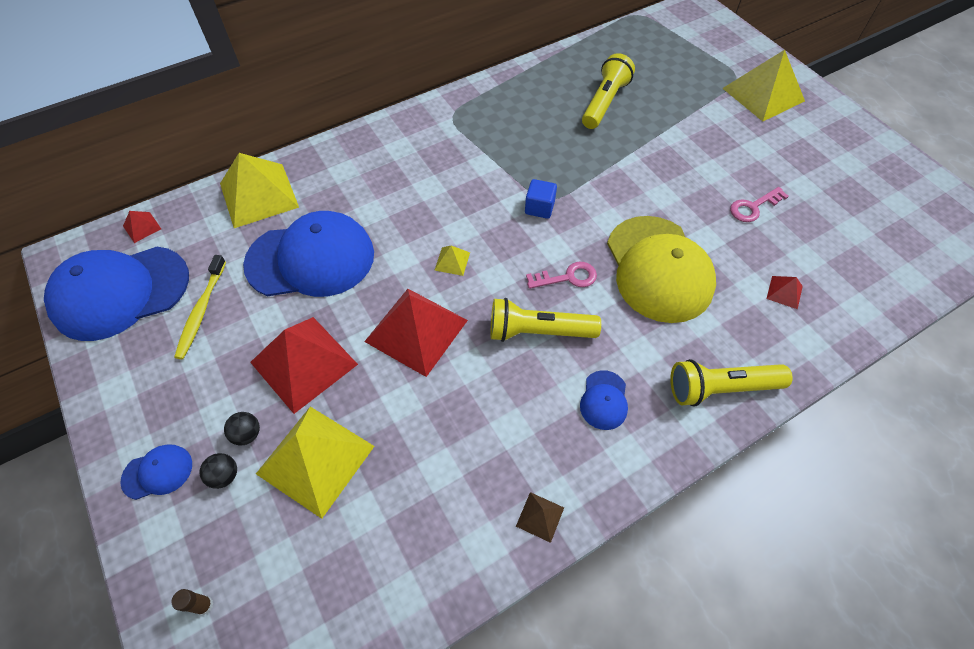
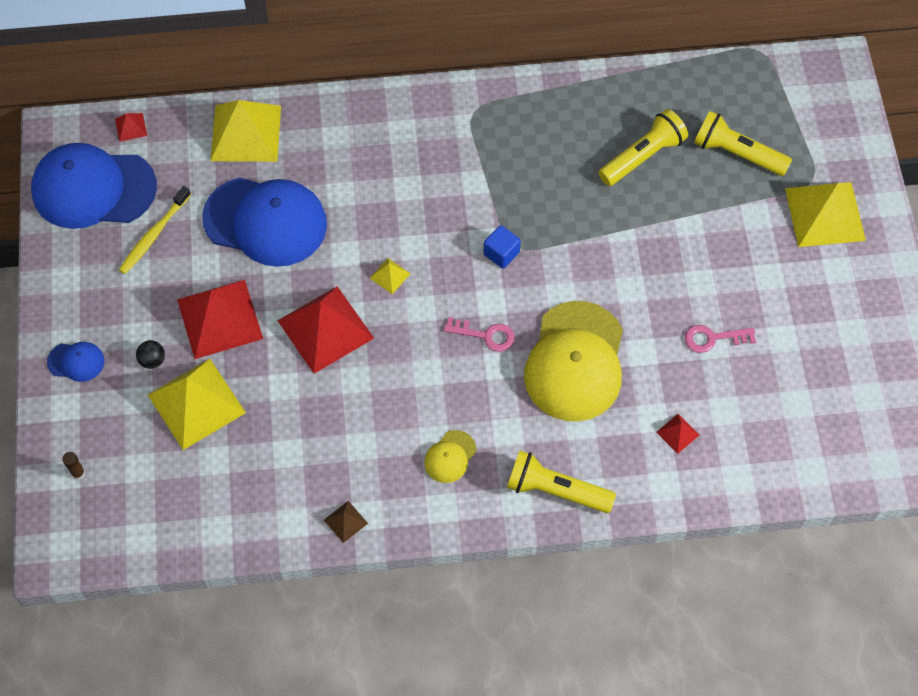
camera: 25 degrees right, 5 degrees up
(225, 475) = (124, 386): black ball -> none
(538, 331) = (429, 374): yellow flashlight -> yellow flashlight (737, 153)
(604, 400) = (450, 457): blue cap -> yellow cap

